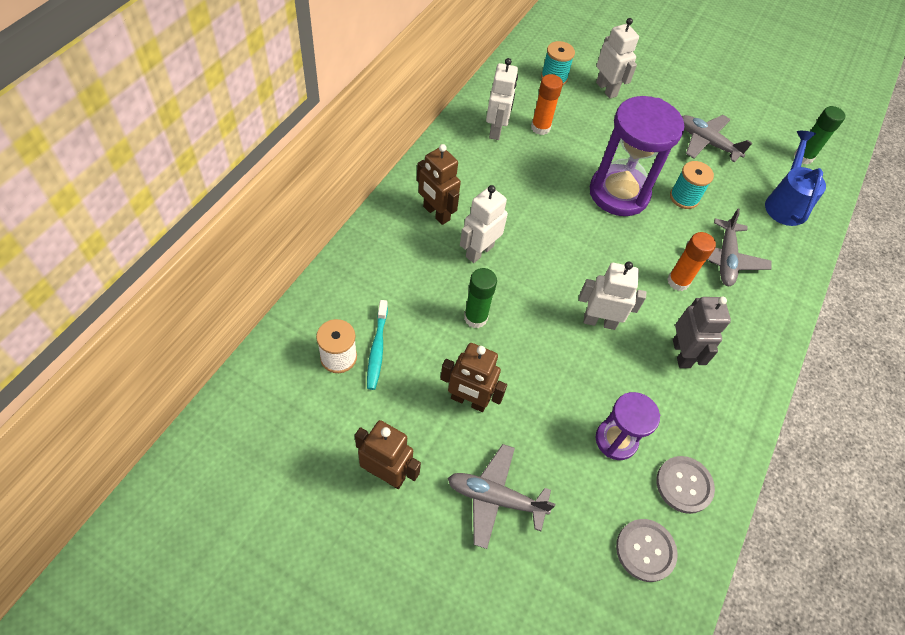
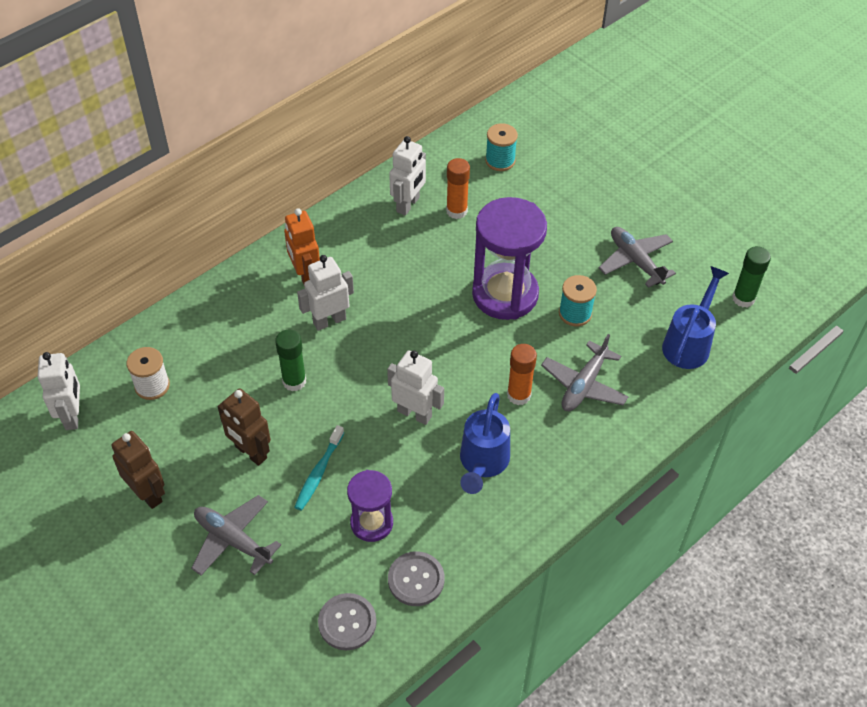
camera: 25 degrees right, 5 degrees down
(377, 348) = (190, 387): turquoise toothbrush -> turquoise toothbrush (319, 472)
(436, 213) = (305, 276): brown robot -> orange robot
(606, 89) = (553, 183): white robot -> white robot (73, 416)
(681, 353) = (482, 463): grey robot -> blue watering can

